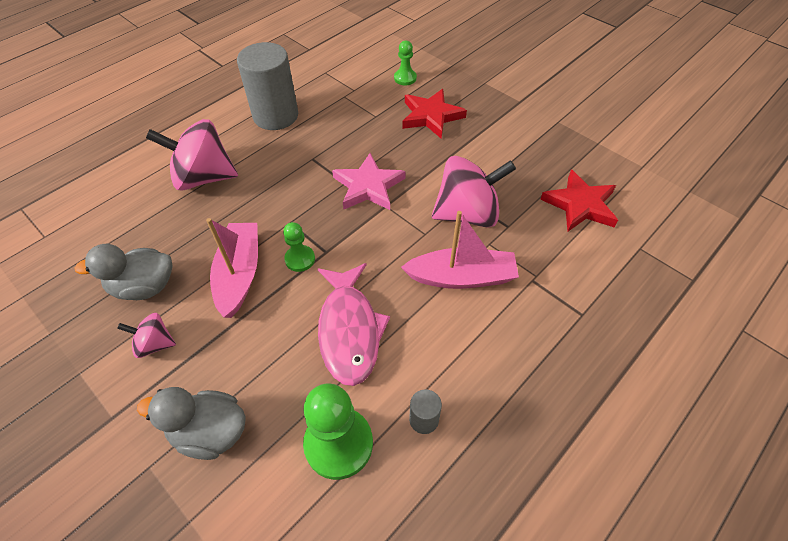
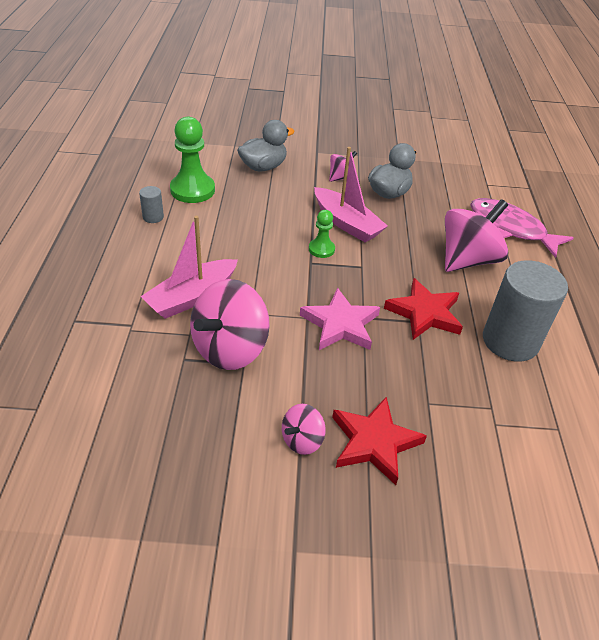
camera: 135 degrees right, 10 degrees down
(349, 330) = (240, 231): pink fish -> pink fish (510, 228)
(405, 78) = (469, 485): green pawn -> none
(471, 137) = (302, 440): none -> pink spinning top
(580, 205) = (122, 423): red star -> red star (425, 313)

